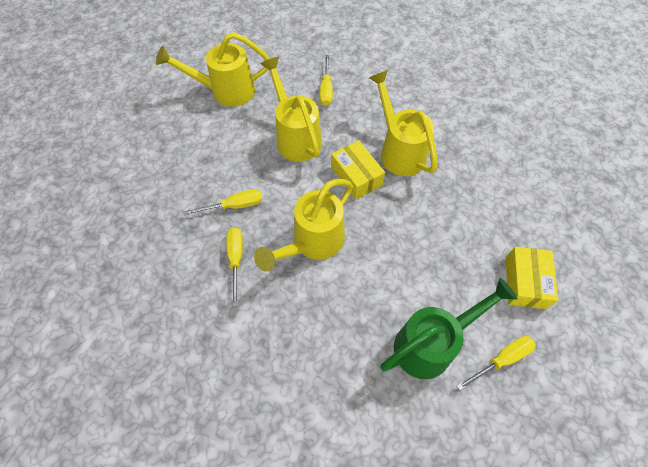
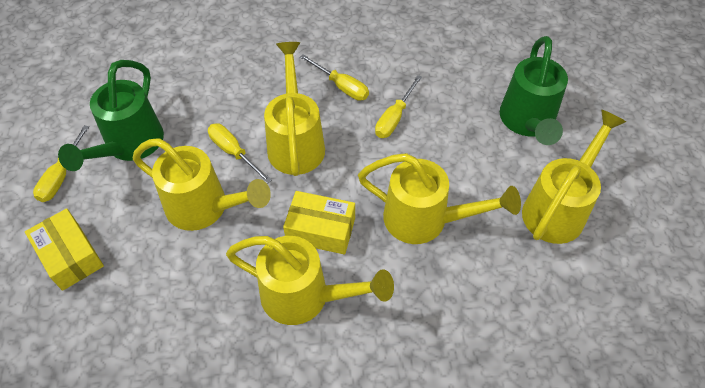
camera: 135 degrees right, 5 degrees down
(170, 139) = (527, 122): none -> green watering can
(326, 90) = (467, 307): yellow screwdriver -> yellow screwdriver (233, 152)
(413, 245) = (205, 208): none -> yellow watering can

